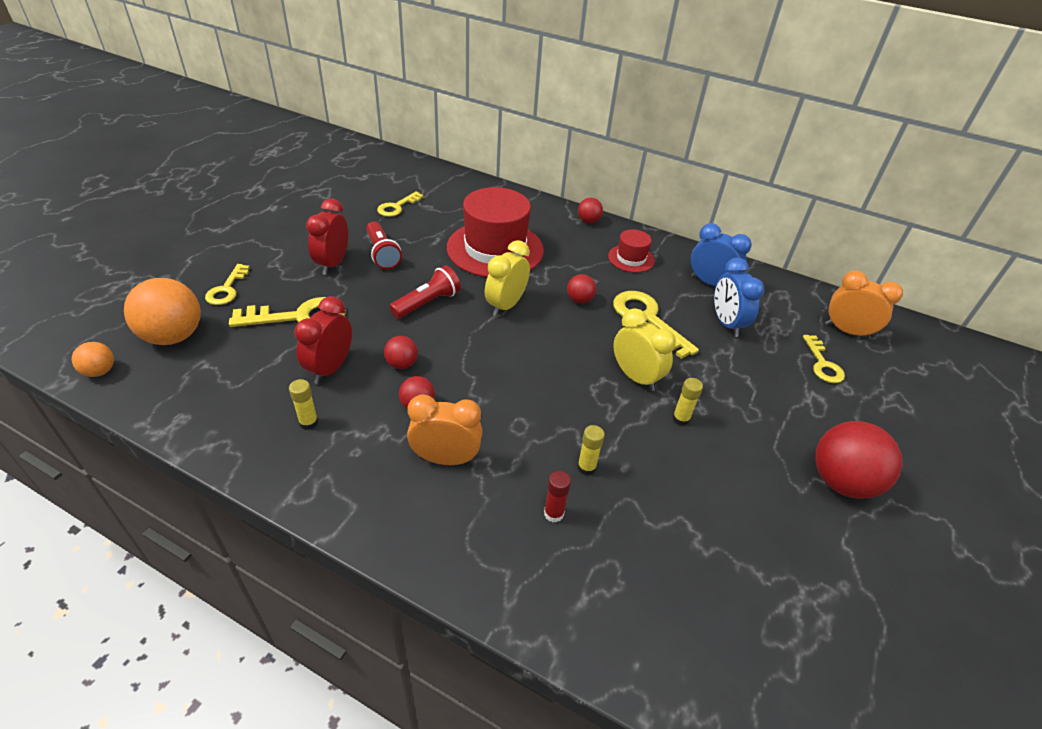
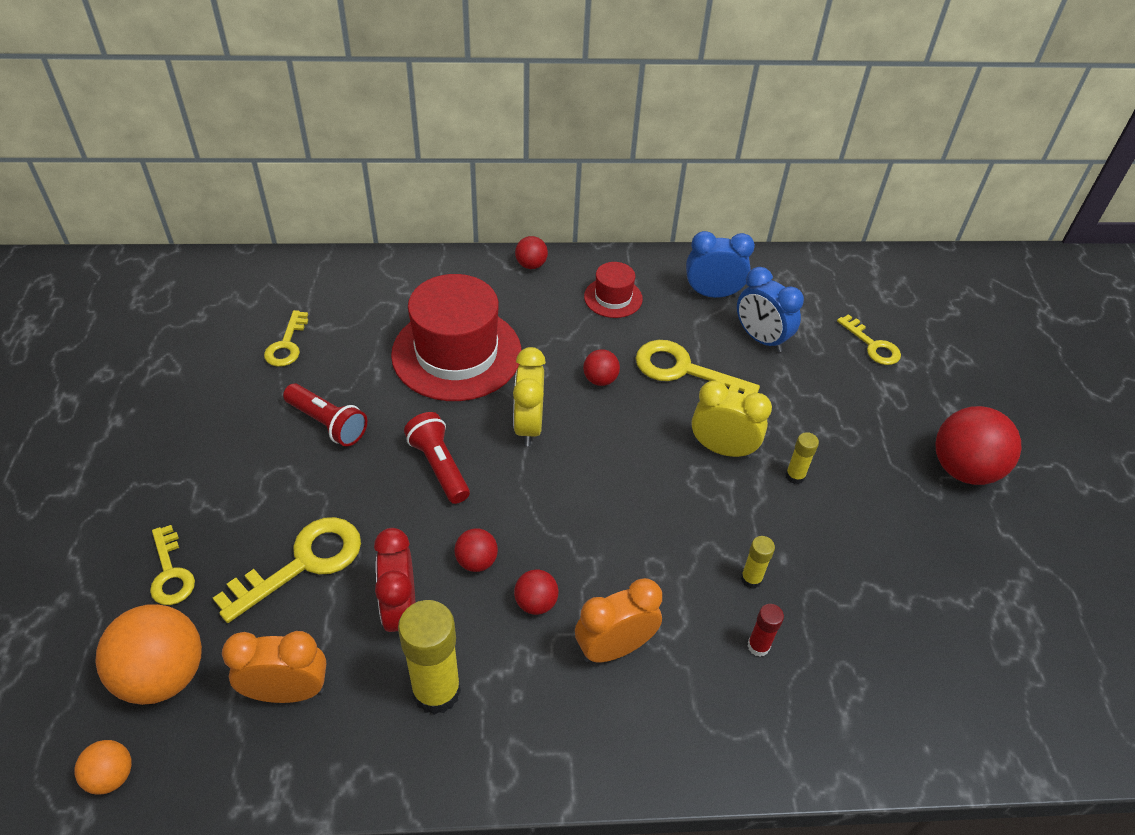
camera: 30 degrees left, 5 degrees up
(308, 423) = (436, 691): yellow glue stick -> yellow glue stick, size x2.03
(333, 264) = (277, 468): red clock -> none
(427, 303) = (439, 466): red flashlight -> red flashlight turned 45 degrees counterclockwise
(847, 331) = (869, 295): orange clock -> orange clock (288, 691)

